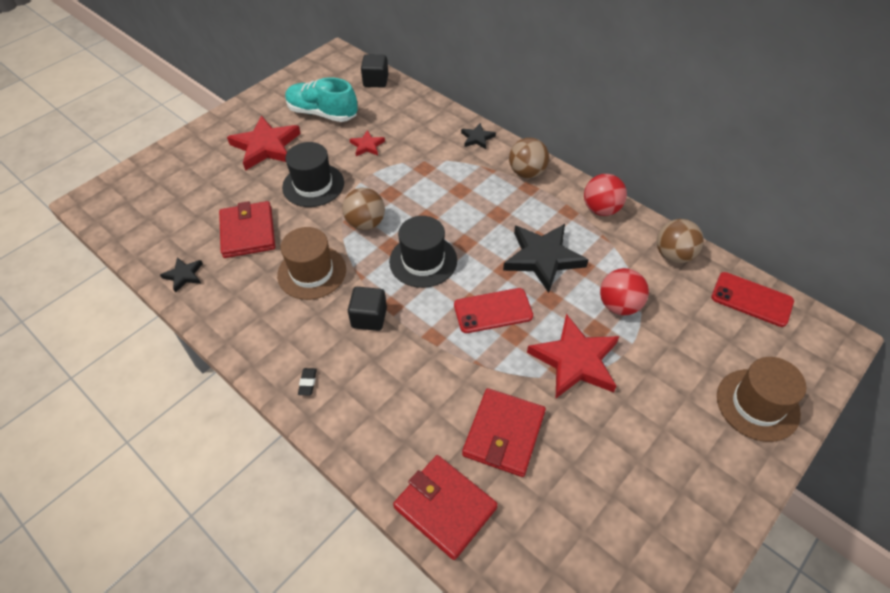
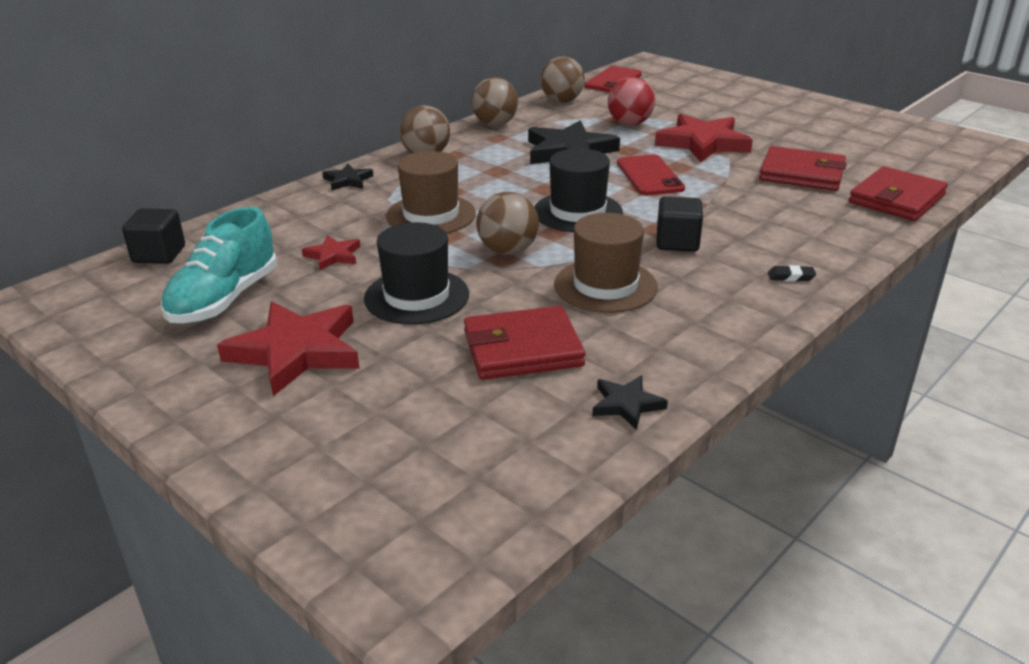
camera: 90 degrees left, 20 degrees down
(601, 209) = (495, 124): red ball -> brown ball
(757, 404) = (723, 88): brown hat -> brown hat (431, 215)

